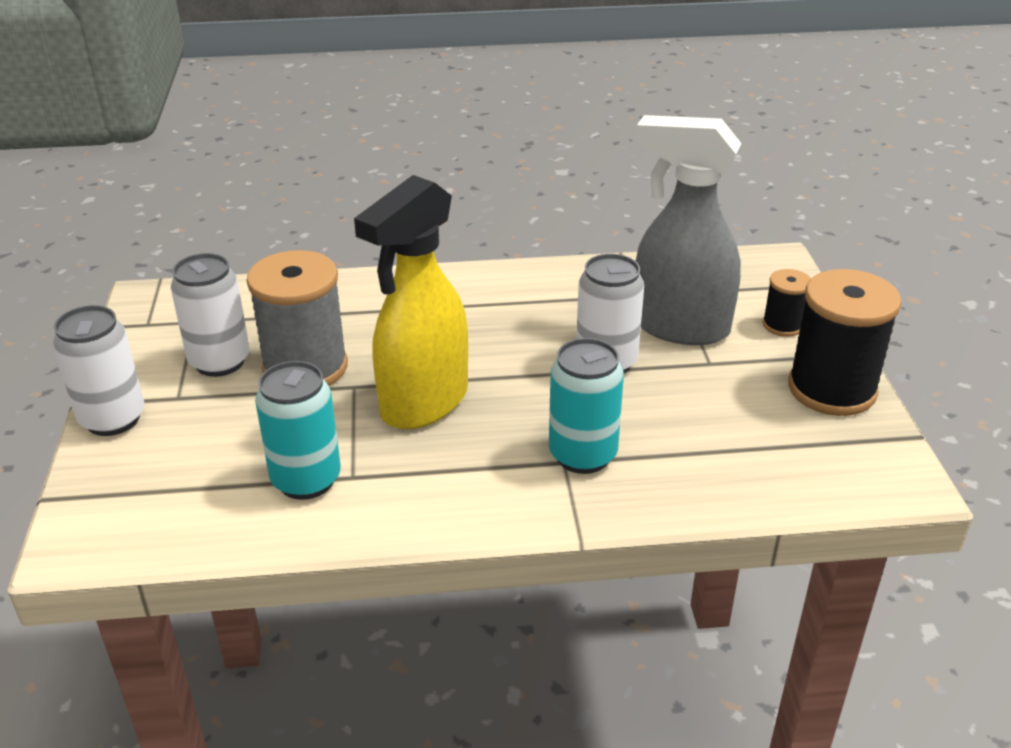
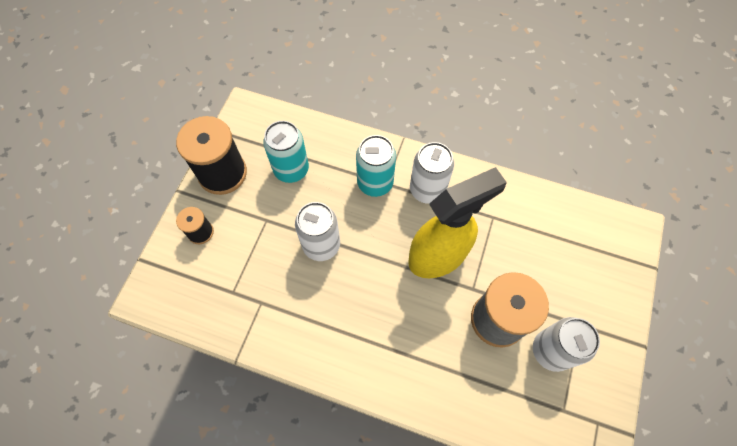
camera: 155 degrees left, 30 degrees up
(113, 419) = (620, 320): white can -> white can (427, 190)
(306, 480) = (517, 224): turquoise can -> turquoise can (291, 170)
(679, 327) = (259, 258): grey spray bottle -> none

